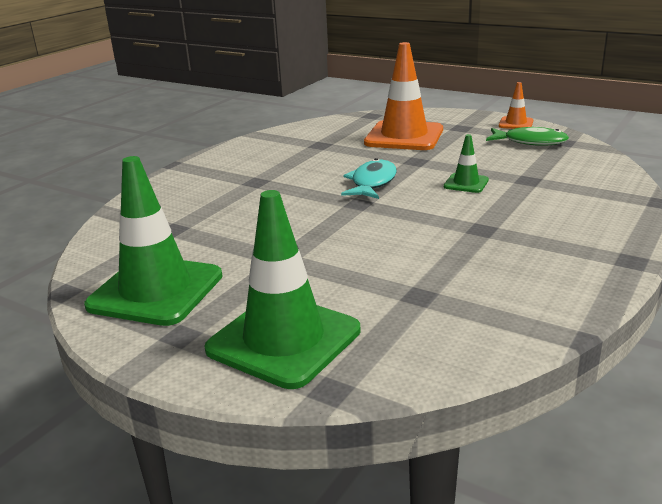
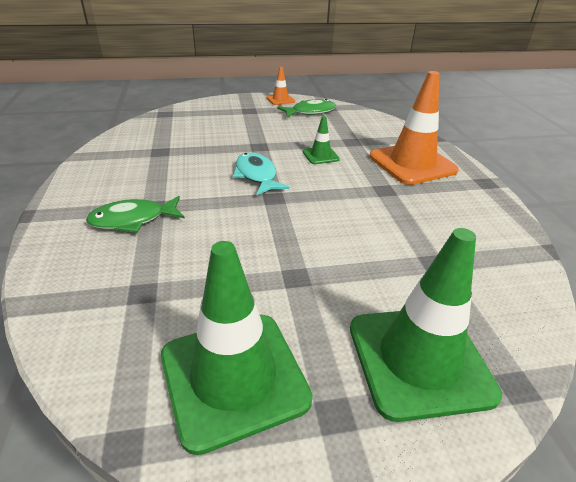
camera: 45 degrees left, 10 degrees up
(229, 186) = (133, 220): none -> green fish
(404, 136) = (219, 127): orange traffic cone -> orange traffic cone (412, 164)

